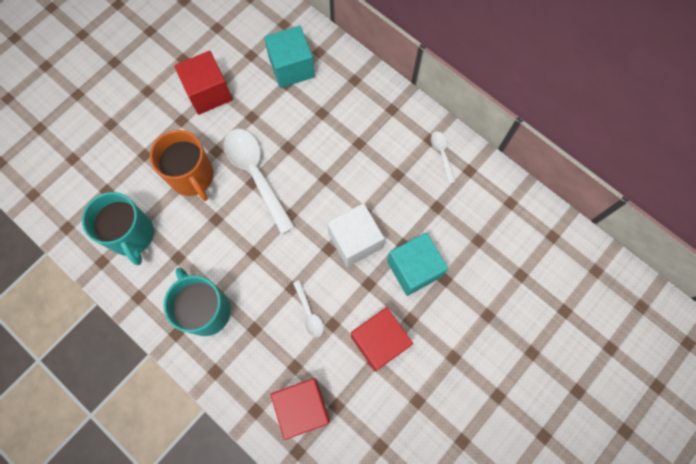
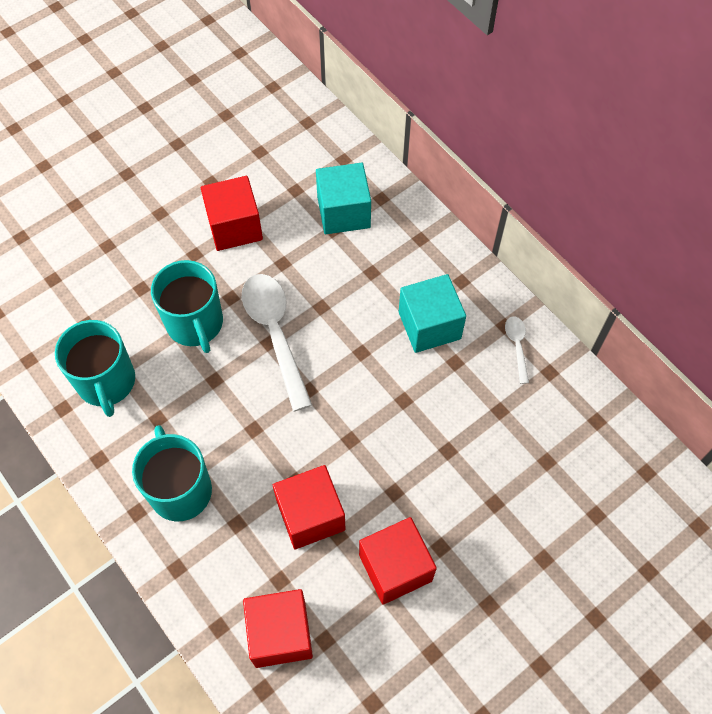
camera: 10 degrees right, 10 degrees down
(192, 176) = (195, 323): orange mug -> turquoise mug
(309, 313) = (310, 515): white spoon -> red cube
(355, 241) = (385, 435): white cube -> none
(414, 269) = (456, 483): turquoise cube -> turquoise cube (429, 325)

